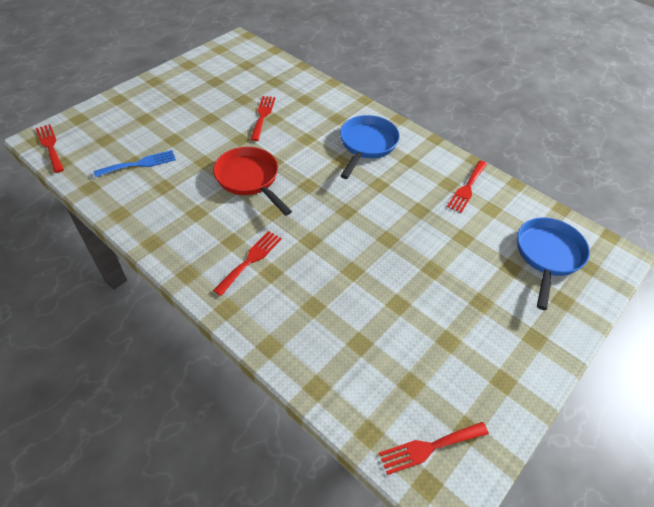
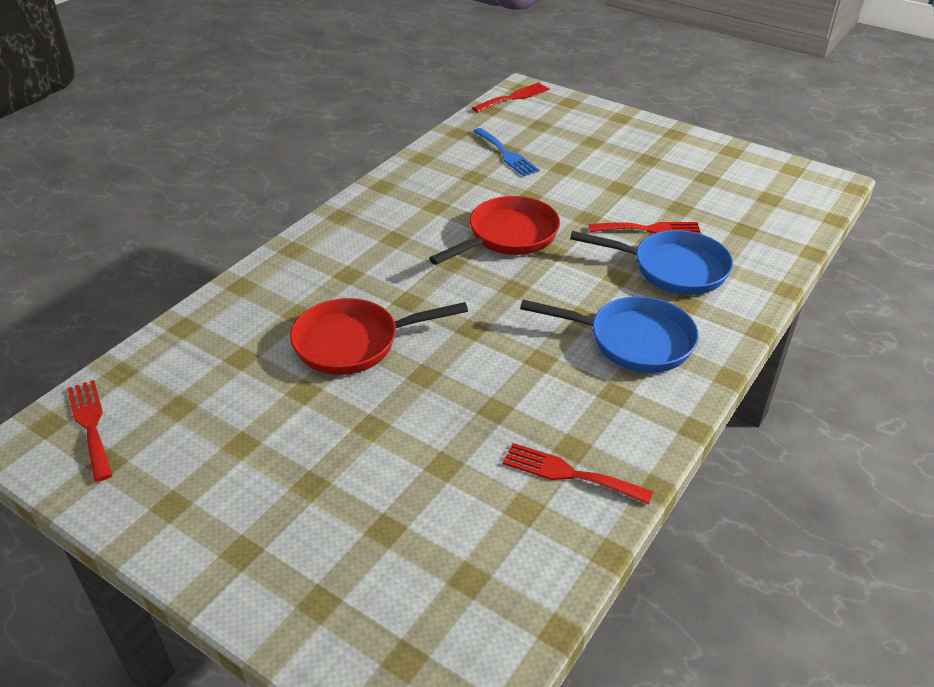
camera: 85 degrees right, 10 degrees down
(250, 260) = (366, 256): red fork -> none
(352, 273) = (354, 343): none -> red pan
(547, 255) = (421, 590): blue pan -> blue pan (673, 269)

